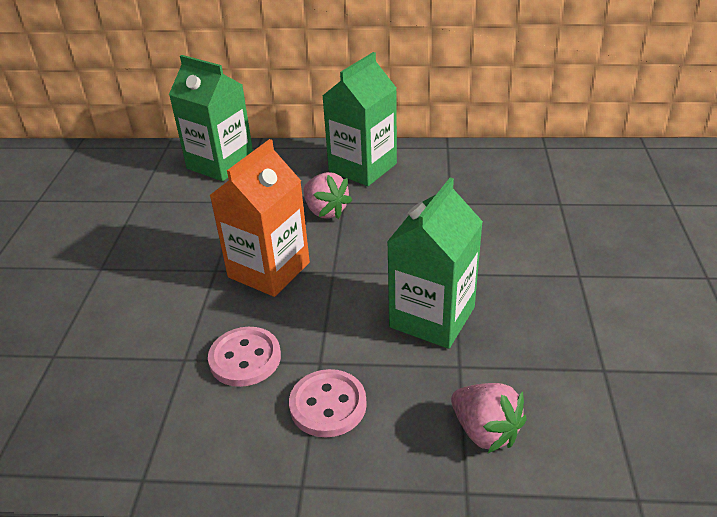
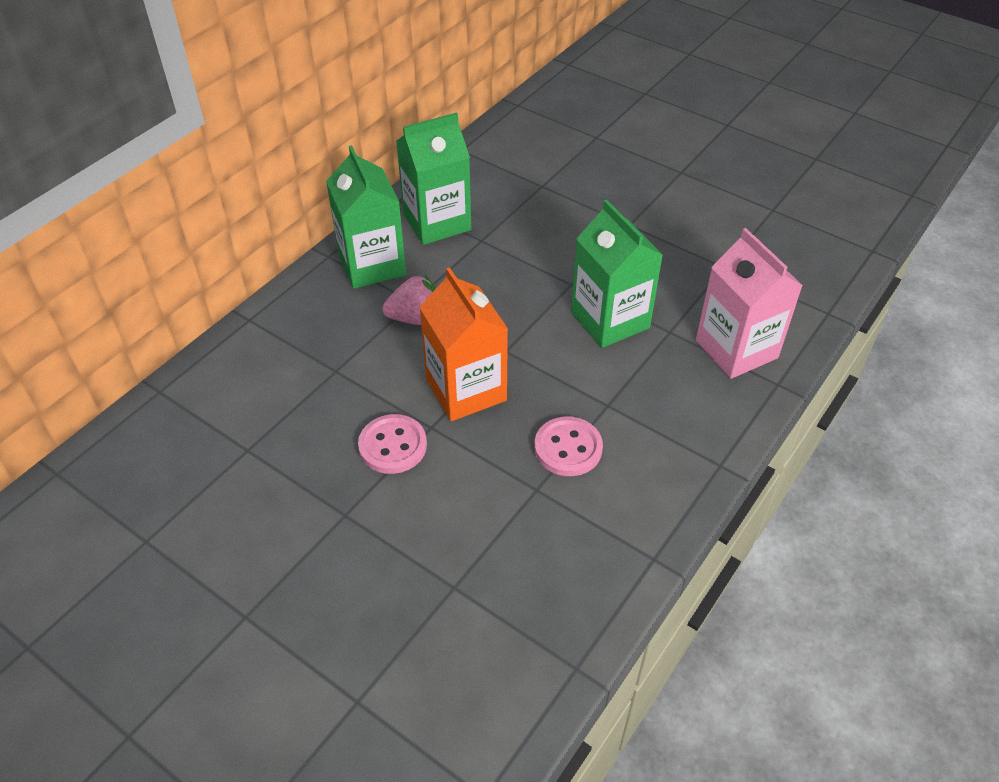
camera: 60 degrees left, 10 degrees up
(220, 163) = (249, 359): green carton -> green carton (437, 222)
(328, 405) = (656, 418): pink button -> pink button (393, 446)
(485, 431) = (736, 349): pink strawberry -> pink carton

